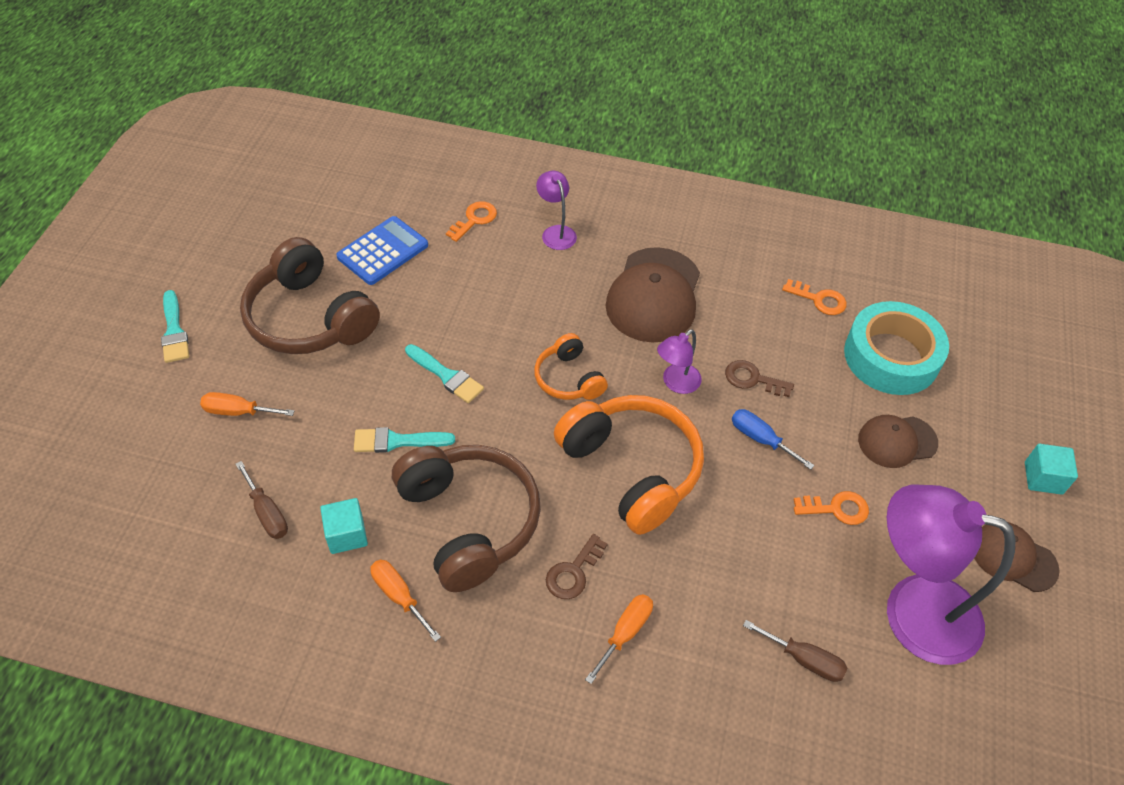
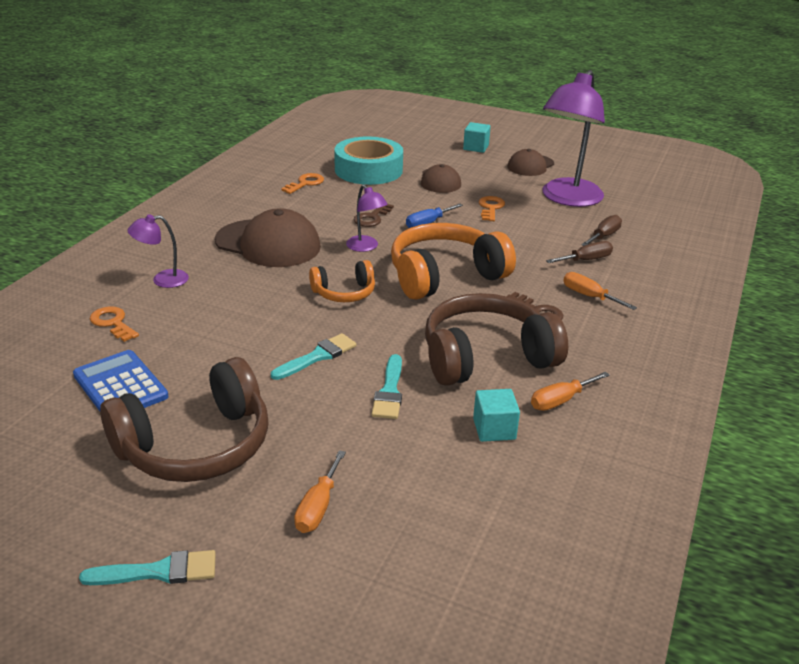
camera: 80 degrees left, 20 degrees down
(267, 513) = (462, 484): brown screwdriver -> brown screwdriver (586, 260)

